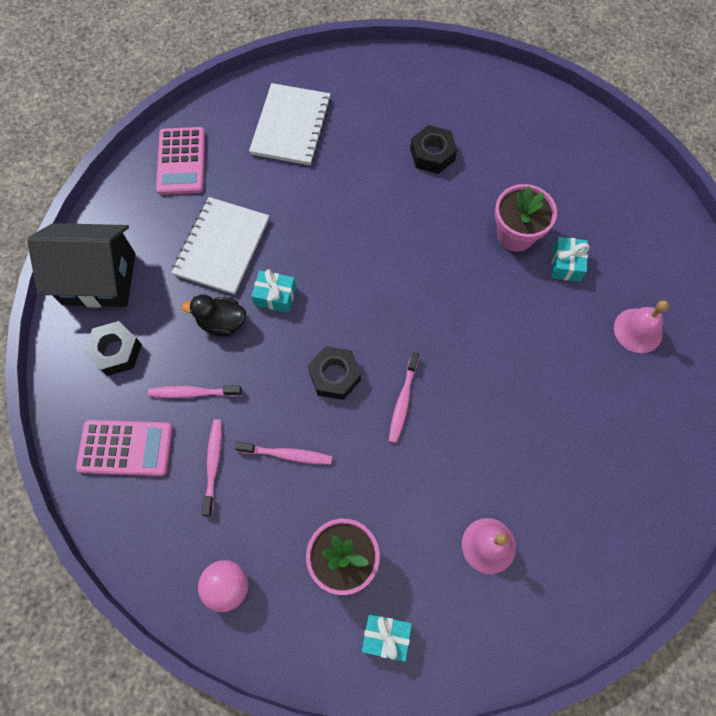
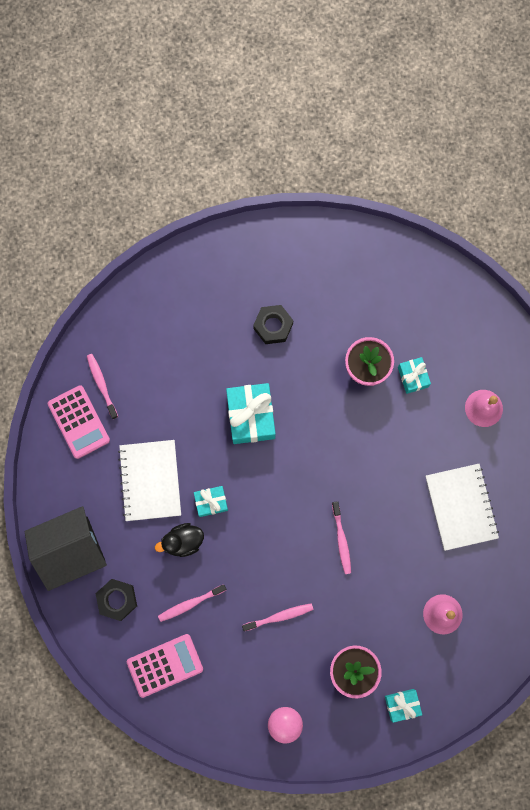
camera: 25 degrees left, 10 degrees up
(213, 464) = (232, 647): pink toothbrush -> pink toothbrush (102, 384)
(291, 126) = (149, 350): white notebook -> white notebook (461, 507)
(334, 376) = (285, 543): black nut -> none
(364, 229) = (251, 416): none -> turquoise gift

